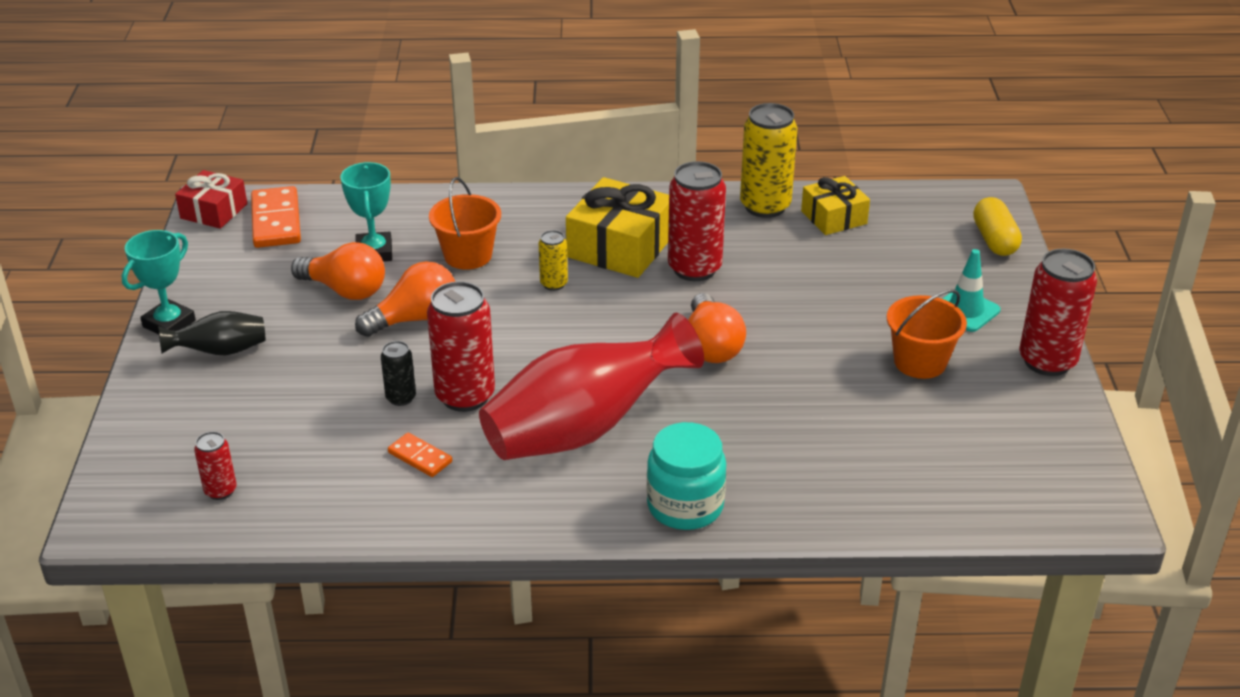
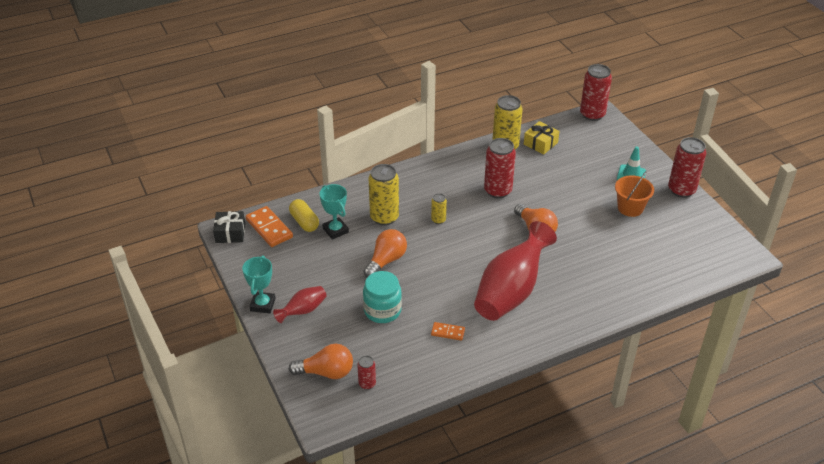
camera: 25 degrees left, 5 degrees up
(214, 211) = (230, 233): red gift -> black gift
(220, 351) = (303, 311): black vase -> red vase
(345, 290) = (338, 256): orange light bulb -> orange light bulb (326, 372)
(401, 398) = (414, 305): black can -> none
(465, 396) = (443, 293): red can -> red can (592, 114)
(468, 255) = (384, 217): orange bucket -> yellow can
(620, 247) = (454, 190): yellow gift -> none
(685, 506) = (583, 314): turquoise jar -> turquoise jar (382, 310)
(994, 240) = (618, 134): yellow capsule -> yellow capsule (304, 222)

